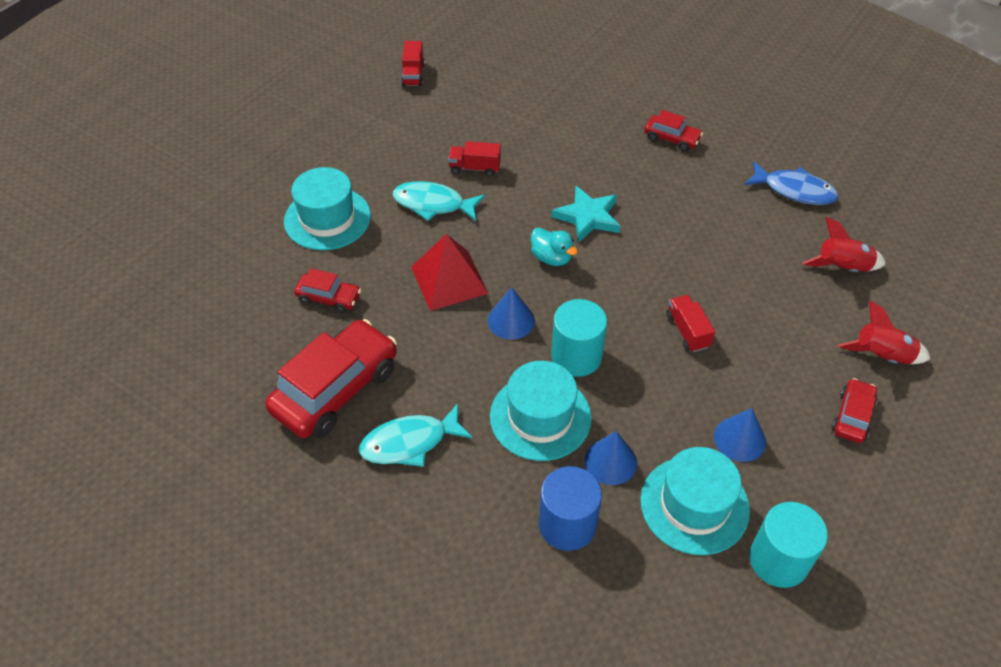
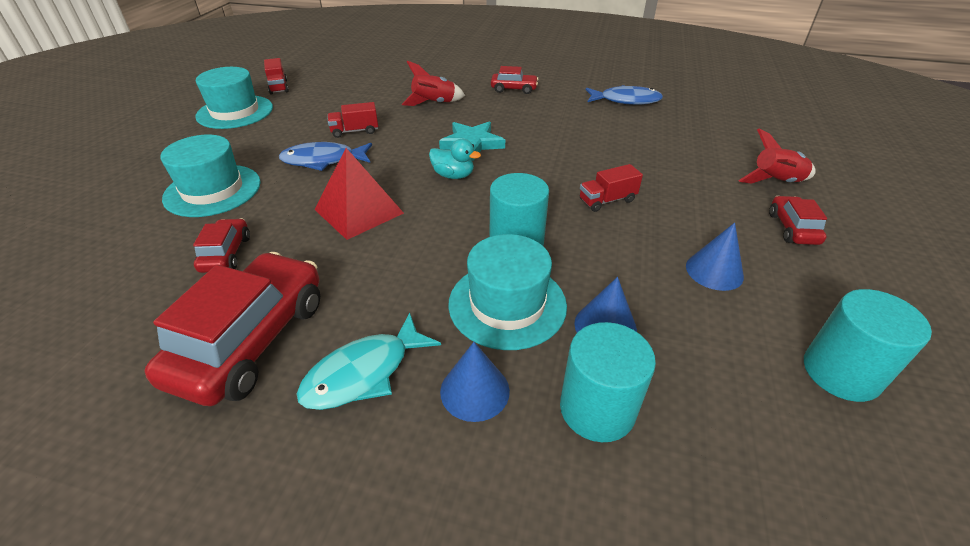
camera: 20 degrees left, 10 degrees down
(329, 298) = (226, 254): red car -> red car turned 90 degrees counterclockwise
(433, 204) = (323, 160): turquoise fish -> blue fish
(511, 320) = (436, 229): blue cone -> blue cone (474, 391)
(567, 524) = (597, 409): blue cylinder -> turquoise cylinder
(687, 331) = (607, 200): red truck -> red truck turned 75 degrees counterclockwise
(694, 505) = (717, 343): turquoise hat -> turquoise hat (235, 112)
(842, 268) = (697, 135): red rocket -> red rocket (434, 104)

